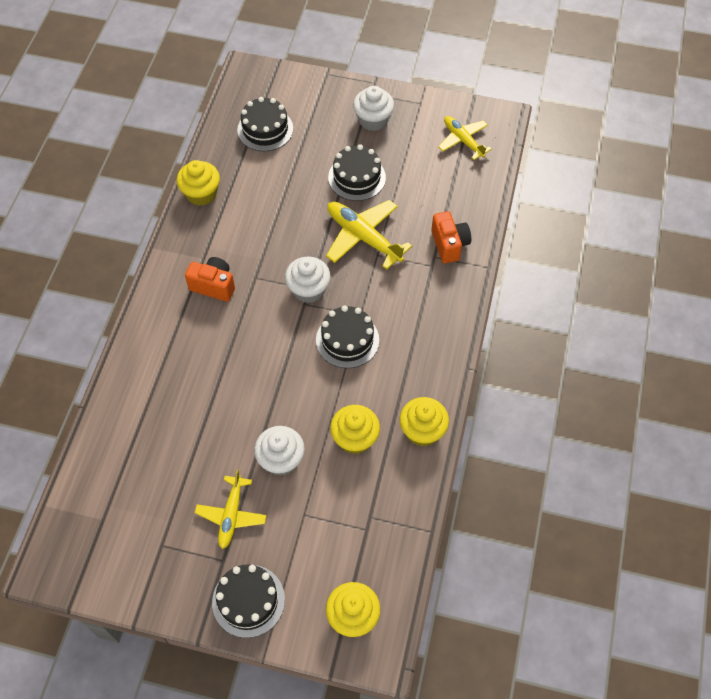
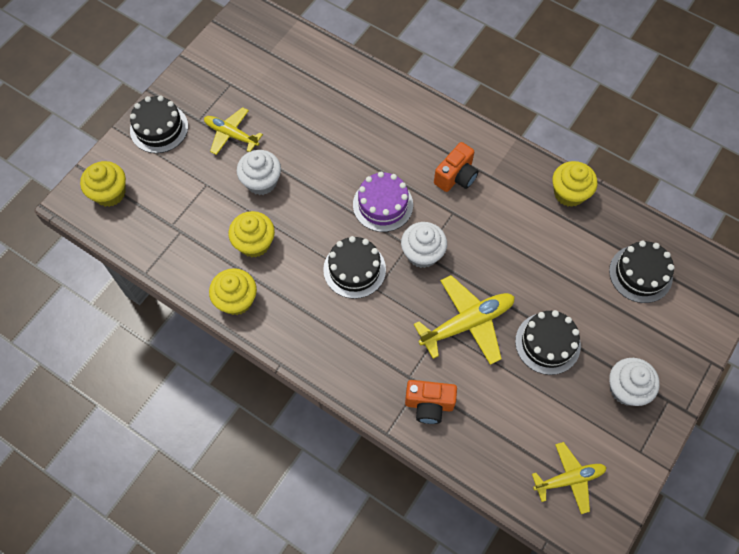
camera: 110 degrees right, 5 degrees up
(268, 338) = (383, 205): none -> purple cake

